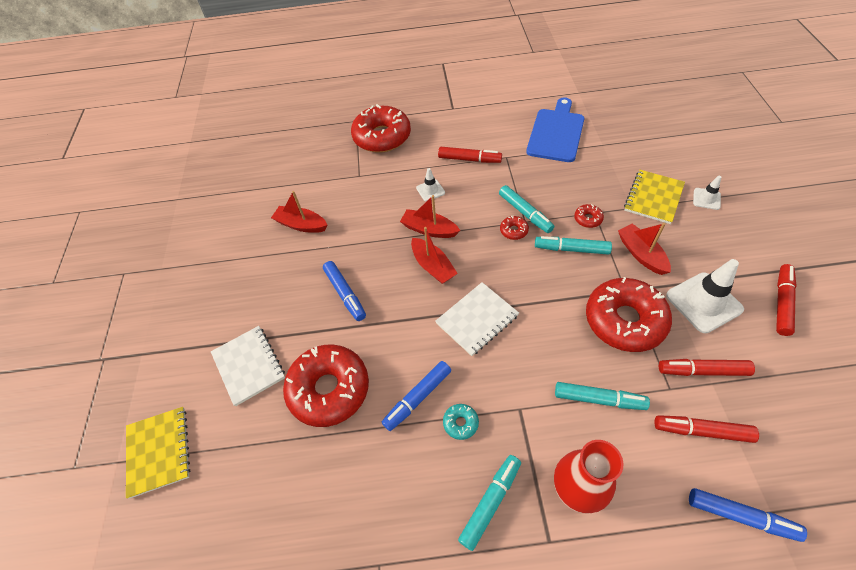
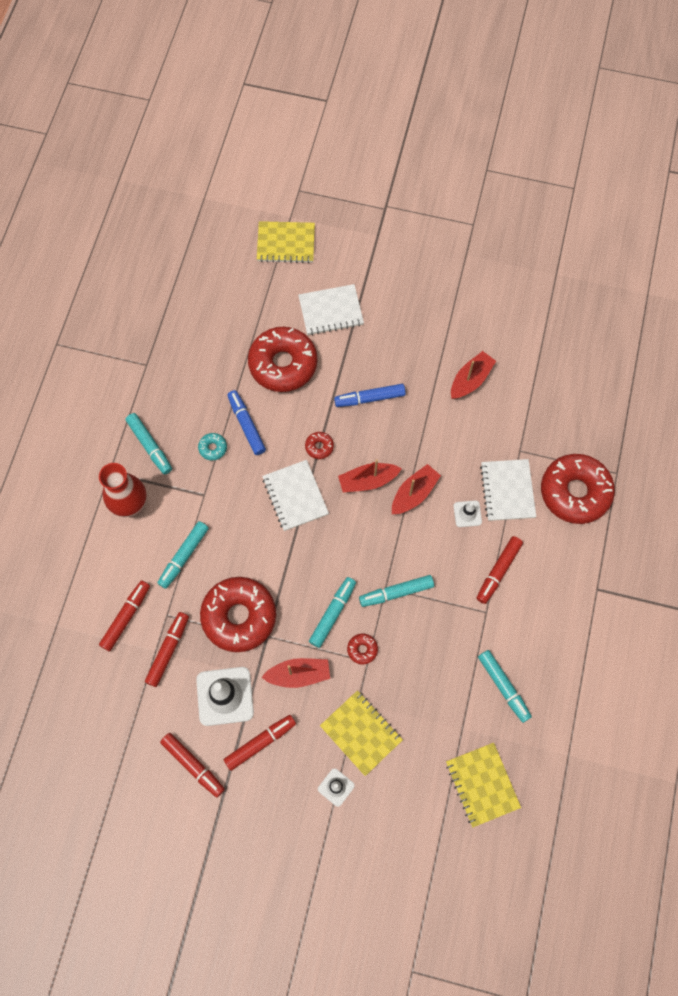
camera: 105 degrees right, 15 degrees up
(398, 173) = (507, 490): none -> white notebook
(513, 231) = (378, 571): red donut -> red donut (319, 447)
(556, 133) = (503, 686): blue cutting board -> turquoise marker
(632, 124) = (482, 784): none -> yellow notebook
(718, 260) = (260, 743): none -> red marker
(740, 516) = (64, 603): blue marker -> none

